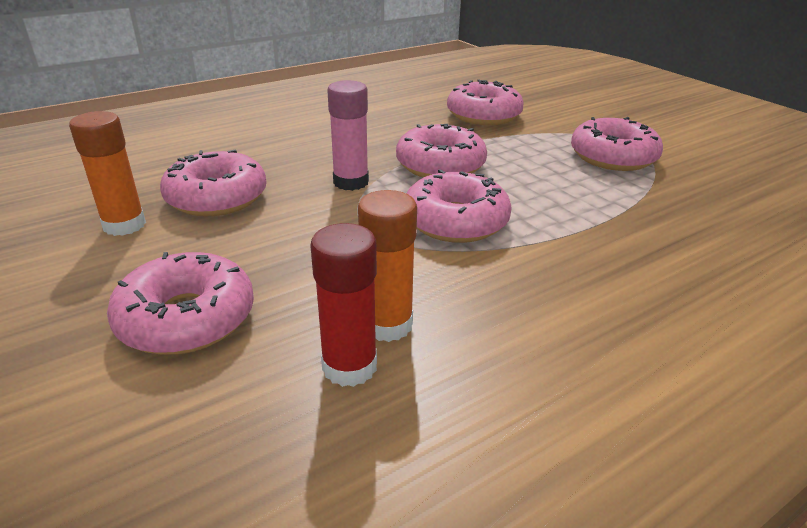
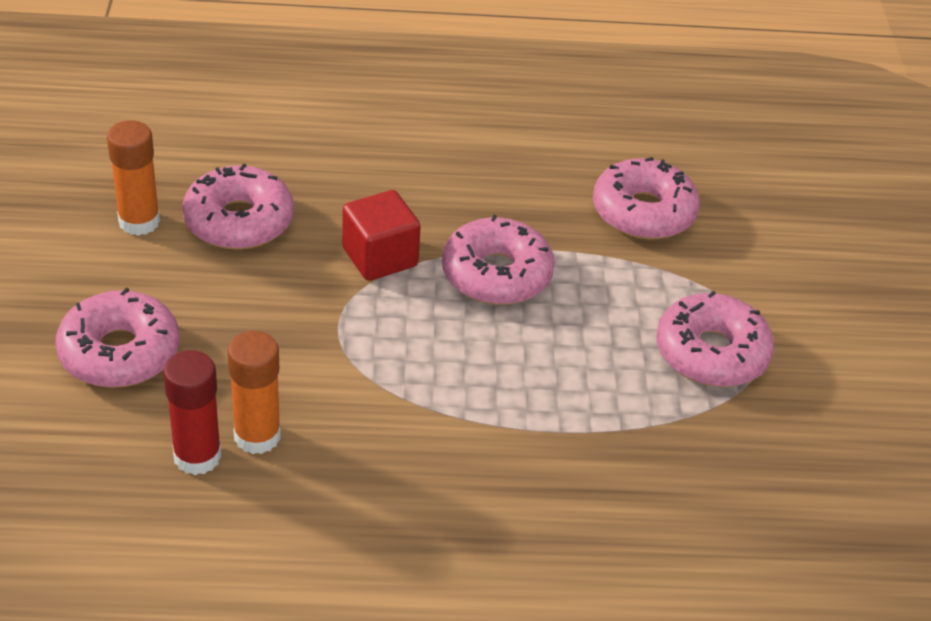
camera: 30 degrees right, 10 degrees up
(351, 182) = (380, 257): pink glue stick -> red cube
(455, 221) = (427, 358): pink donut -> none

